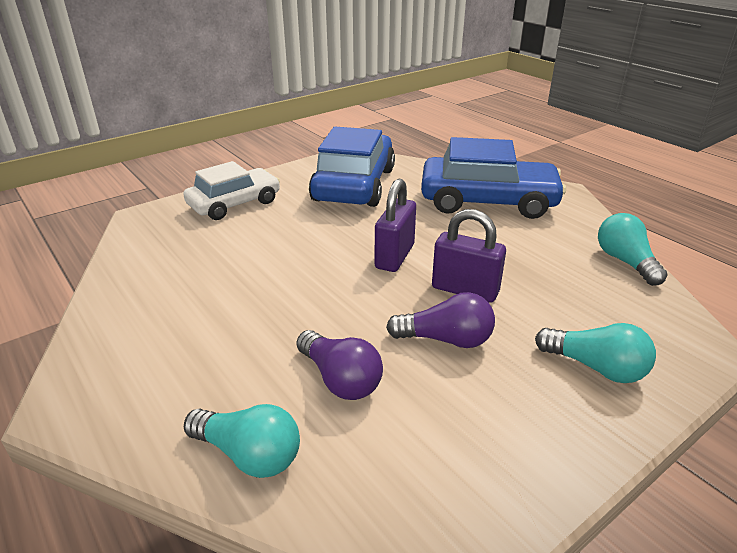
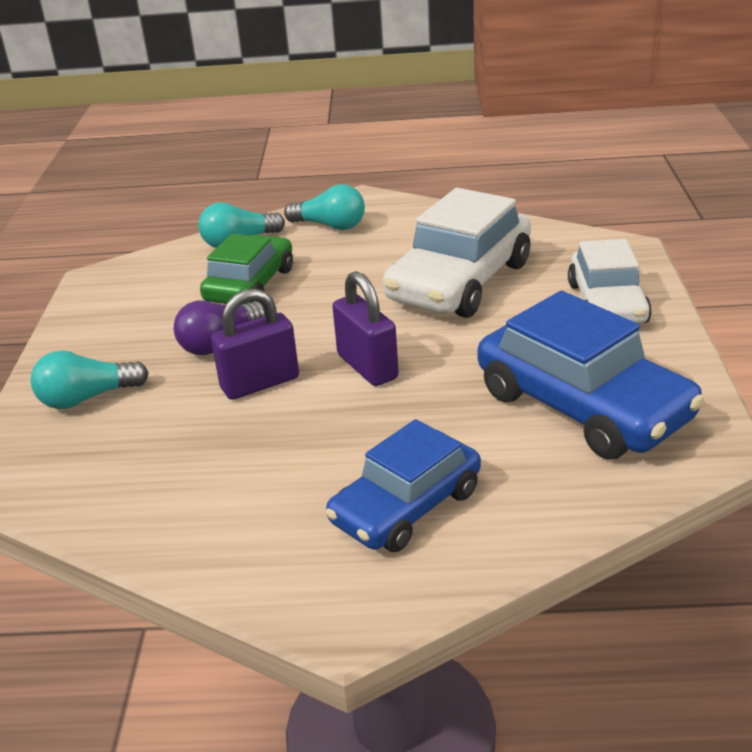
camera: 130 degrees right, 0 degrees up
(243, 263) = (460, 282): none -> white car
(340, 379) = (250, 285): purple light bulb -> green car
(488, 201) = (406, 506): blue car -> blue car, size x0.66
(625, 262) = (140, 531): turquoise light bulb -> turquoise light bulb (330, 226)

